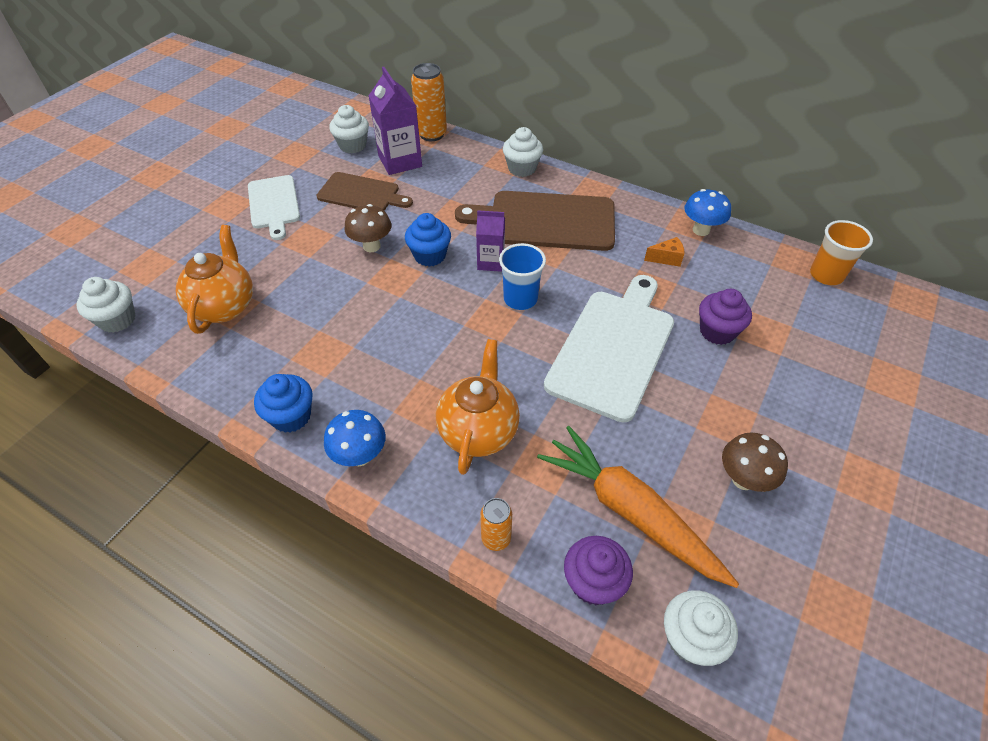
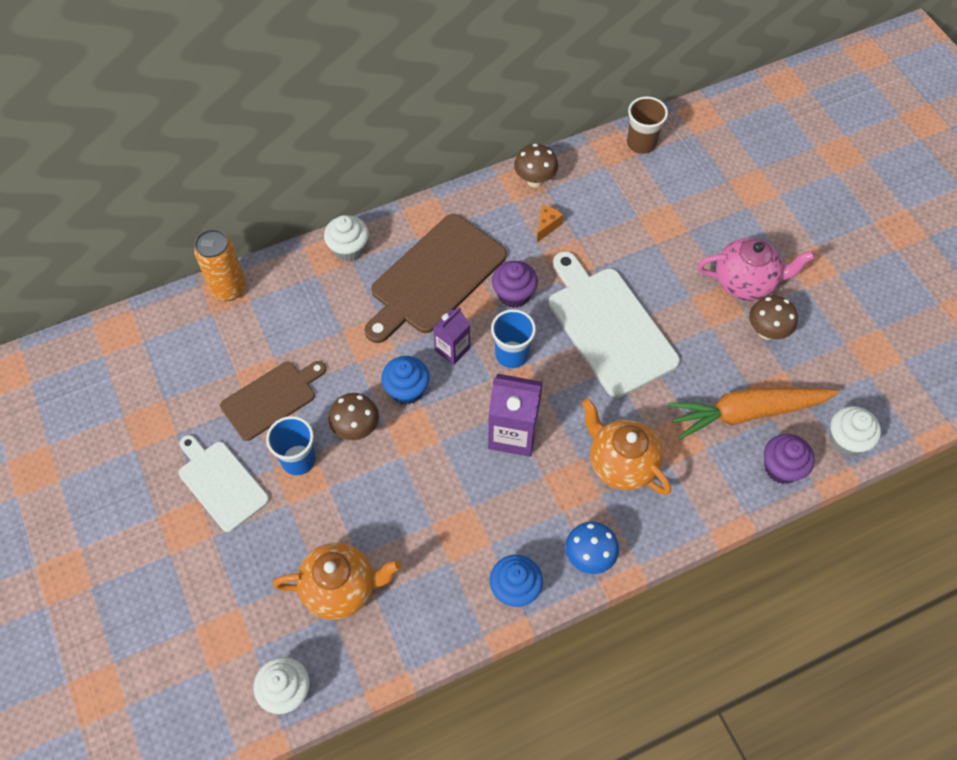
camera: 55 degrees left, 10 degrees up
(224, 306) = (341, 588): orange teapot -> orange teapot turned 135 degrees clockwise
(274, 204) = (221, 483): white cutting board -> white cutting board turned 150 degrees counterclockwise
(321, 230) = (298, 460): none -> blue cup
(352, 145) = (184, 366): white cupcake -> none
(400, 161) = (249, 339): purple carton -> purple carton (513, 433)
(496, 538) = (716, 505): orange can -> none
(701, 230) = (535, 180): blue mushroom -> brown mushroom
(717, 331) = (641, 251): purple cupcake -> purple cupcake (514, 294)
(779, 431) = (746, 282): none -> pink teapot
(826, 275) = (641, 143): orange cup -> brown cup

